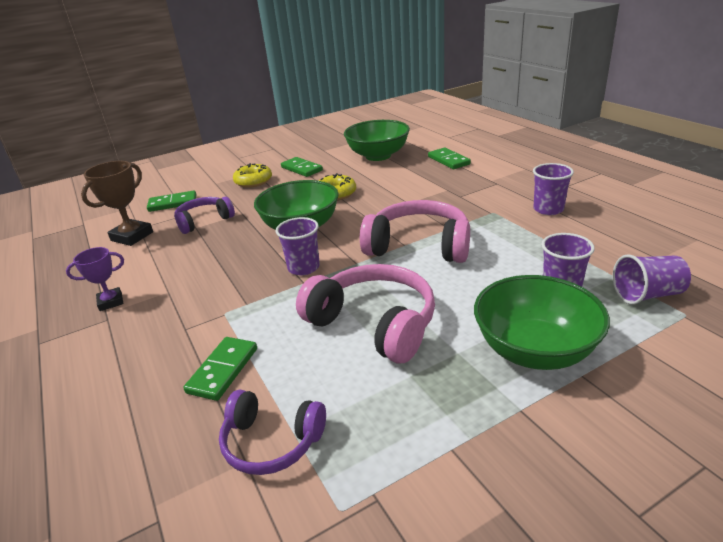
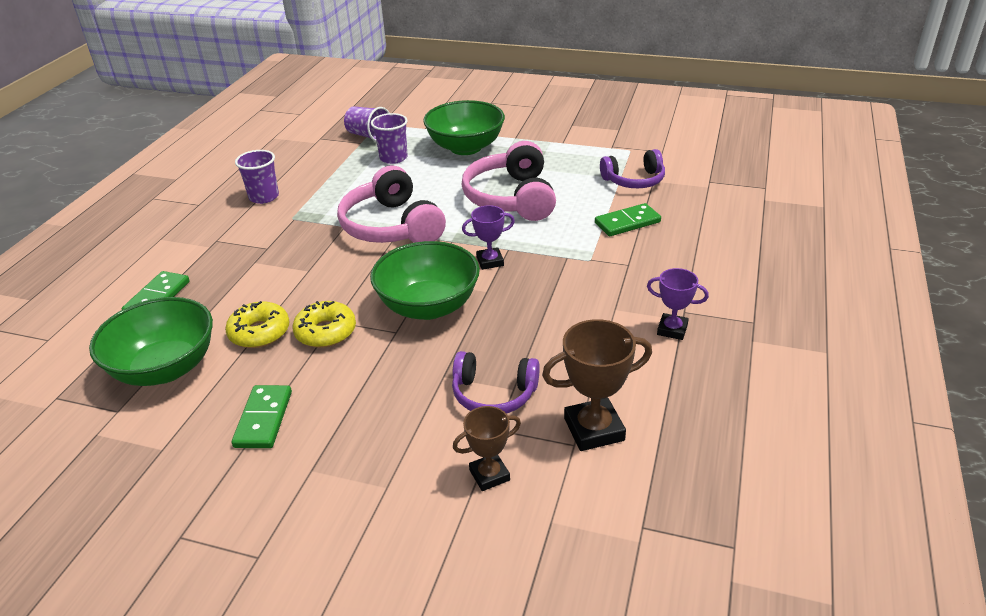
camera: 135 degrees left, 5 degrees up
(173, 203) = (489, 475): green domino -> brown trophy
(253, 181) = (346, 441): yellow donut -> yellow donut (259, 332)
(272, 441) = (634, 180): purple headphones -> purple headphones turned 105 degrees clockwise
(303, 268) = (490, 261): purple cup -> purple trophy

